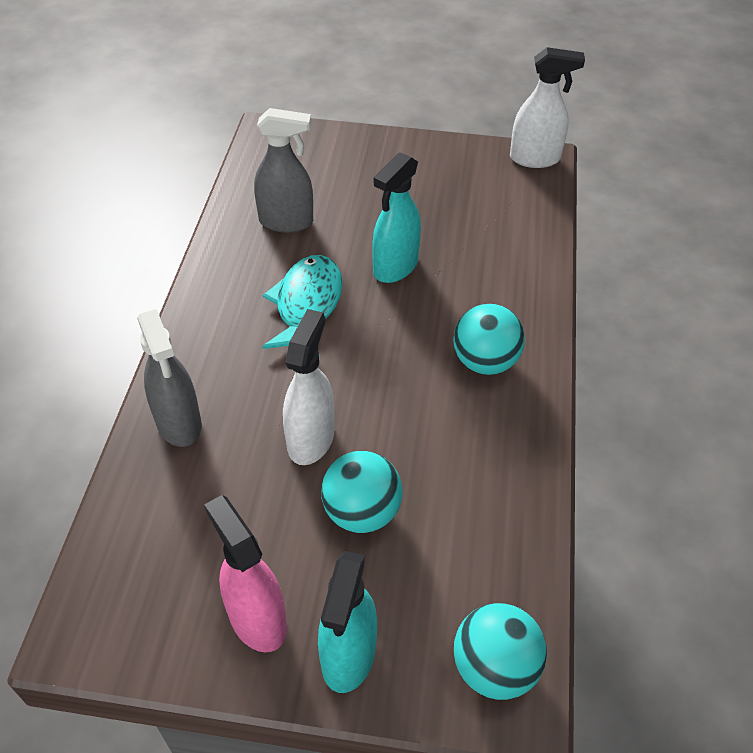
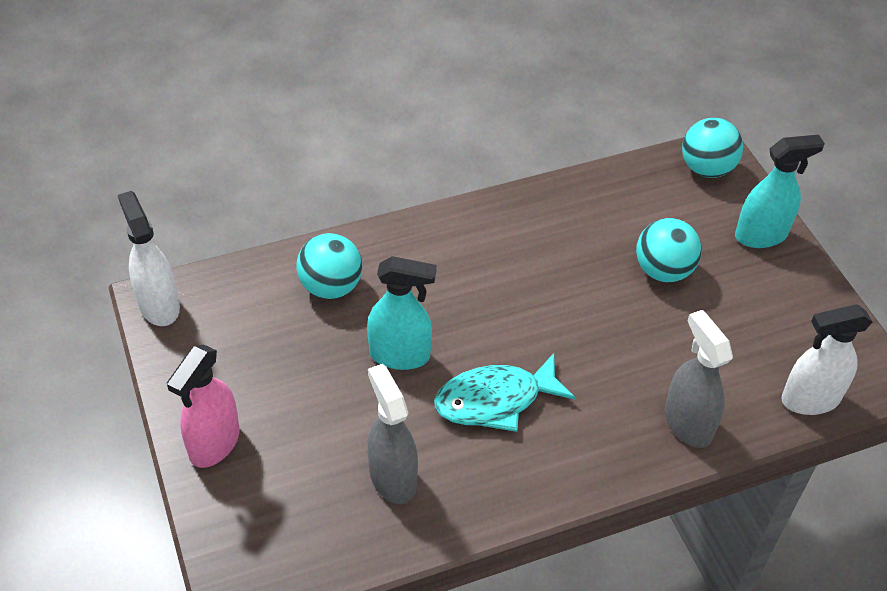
camera: 120 degrees left, 0 degrees up
(179, 423) = (687, 423): grey spray bottle -> grey spray bottle turned 60 degrees counterclockwise
(257, 619) = (782, 290): pink spray bottle -> pink spray bottle (214, 444)
(311, 439) = (630, 328): white spray bottle -> white spray bottle (810, 399)
(485, 362) = (471, 251): turquoise ball -> turquoise ball (331, 287)

